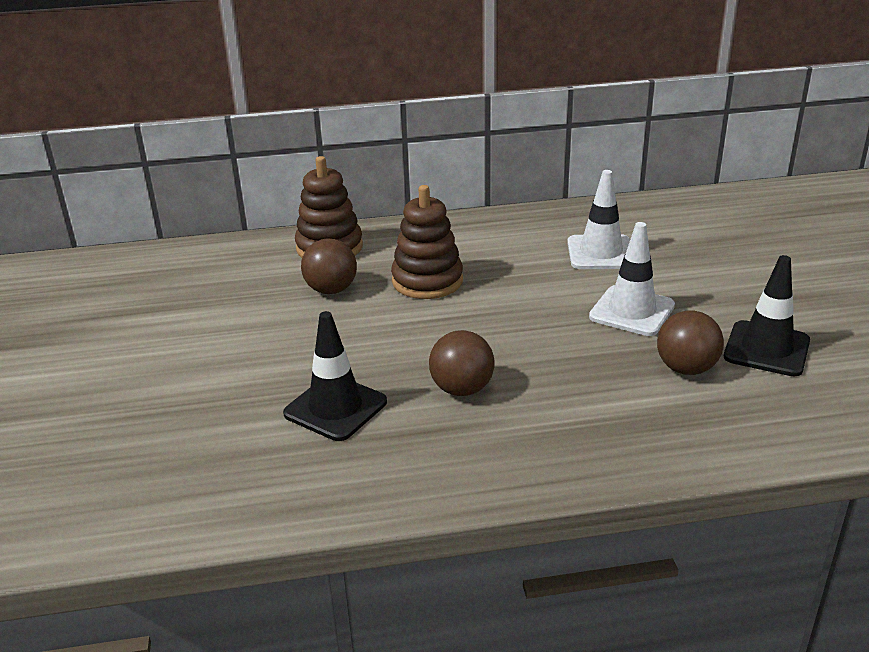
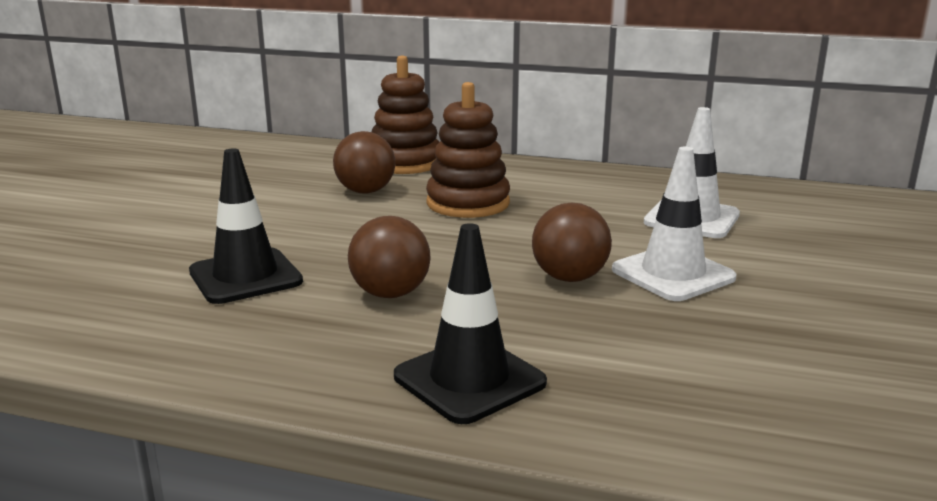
camera: 25 degrees right, 10 degrees down
(686, 368) = (685, 341): brown ball -> brown ball (569, 278)
(766, 349) = (824, 350): black traffic cone -> black traffic cone (469, 380)

